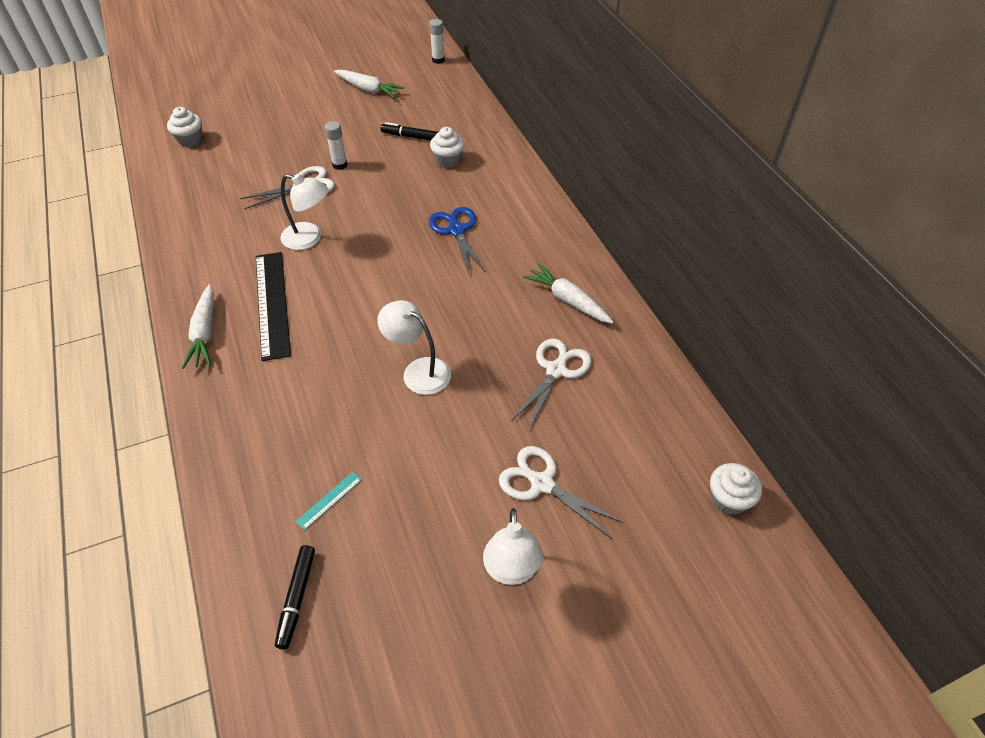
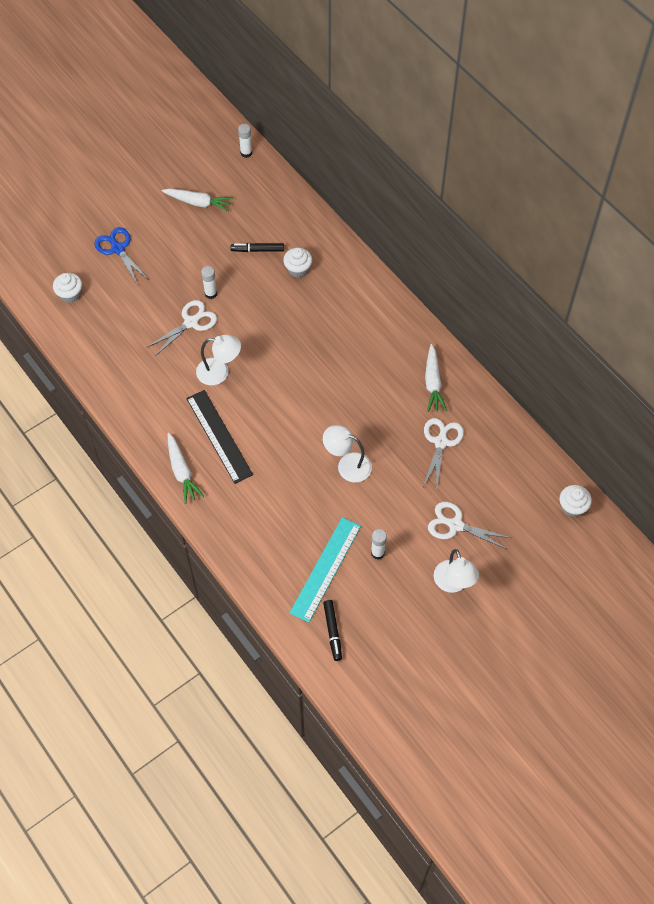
camera: 15 degrees left, 10 degrees up
(329, 500) = (325, 569): turquoise ruler -> turquoise ruler, size x2.38
(413, 495) = (377, 553): none -> white glue stick
(456, 230) = (330, 338): blue scissors -> blue scissors (117, 248)
(568, 300) = (433, 383): white carrot -> white carrot turned 120 degrees counterclockwise

